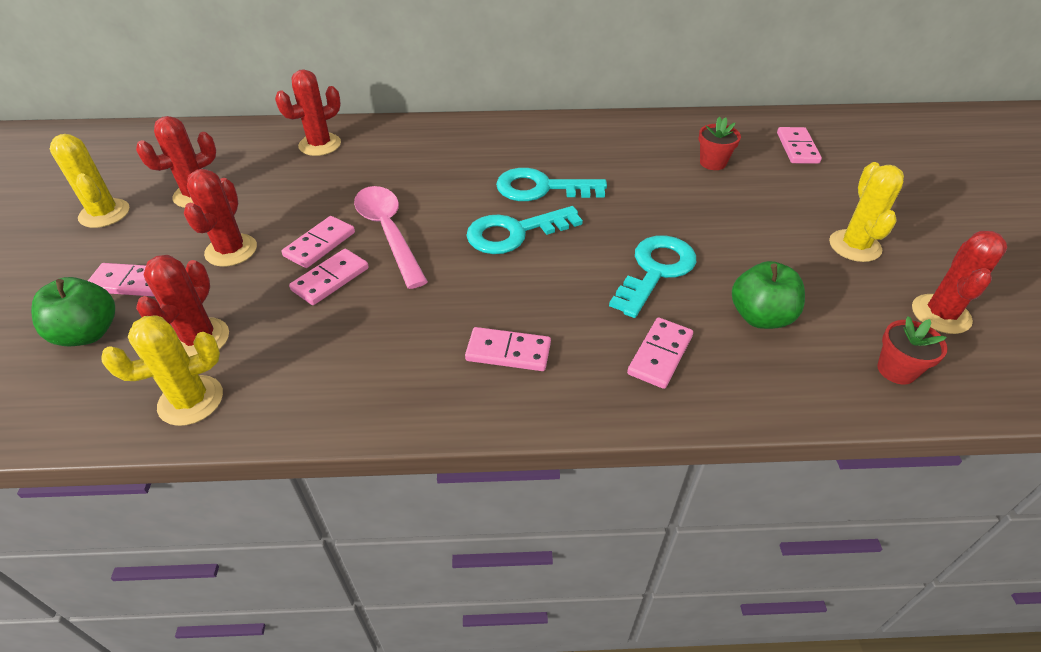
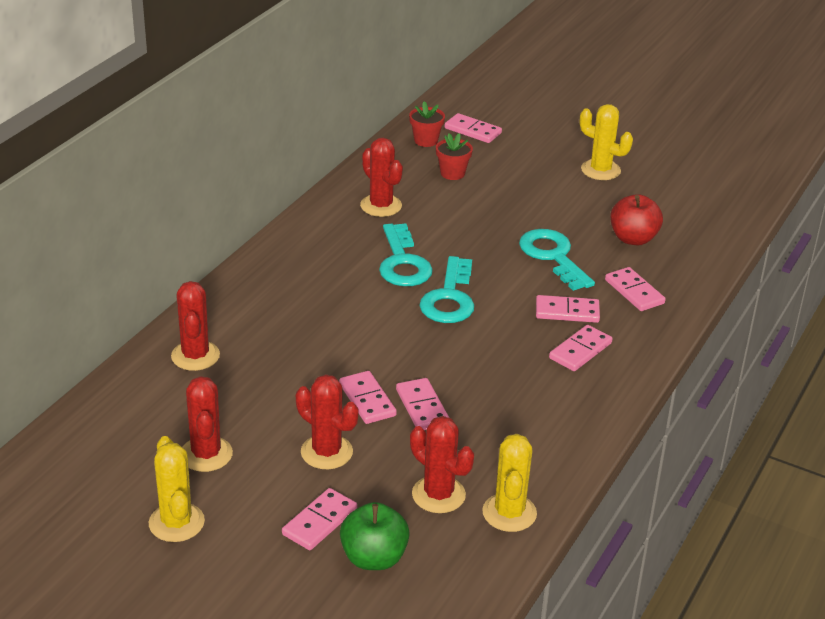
camera: 60 degrees left, 10 degrees down
(104, 213) = (176, 522): yellow cactus -> yellow cactus turned 75 degrees clockwise
(388, 232) = (387, 359): pink spoon -> none
(541, 188) = (403, 263): turquoise key -> turquoise key turned 45 degrees counterclockwise
(568, 316) = (567, 312): none -> pink domino
(760, 317) = (633, 239): green apple -> red apple
(896, 370) = (714, 217): red flower pot -> red flower pot (426, 140)
(940, 314) = (685, 177): red cactus -> red cactus (381, 206)

